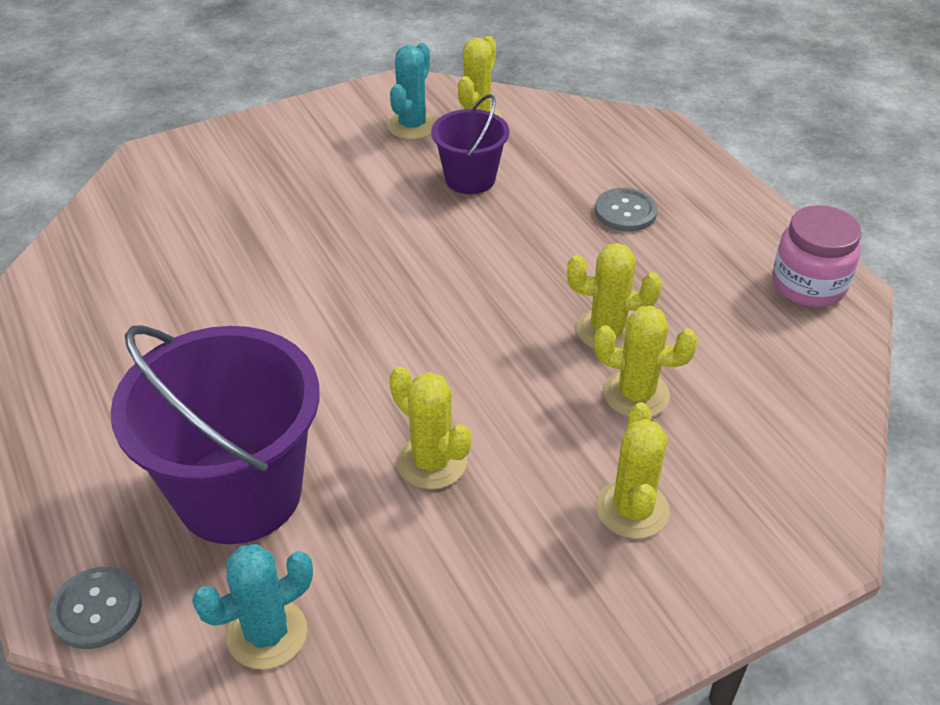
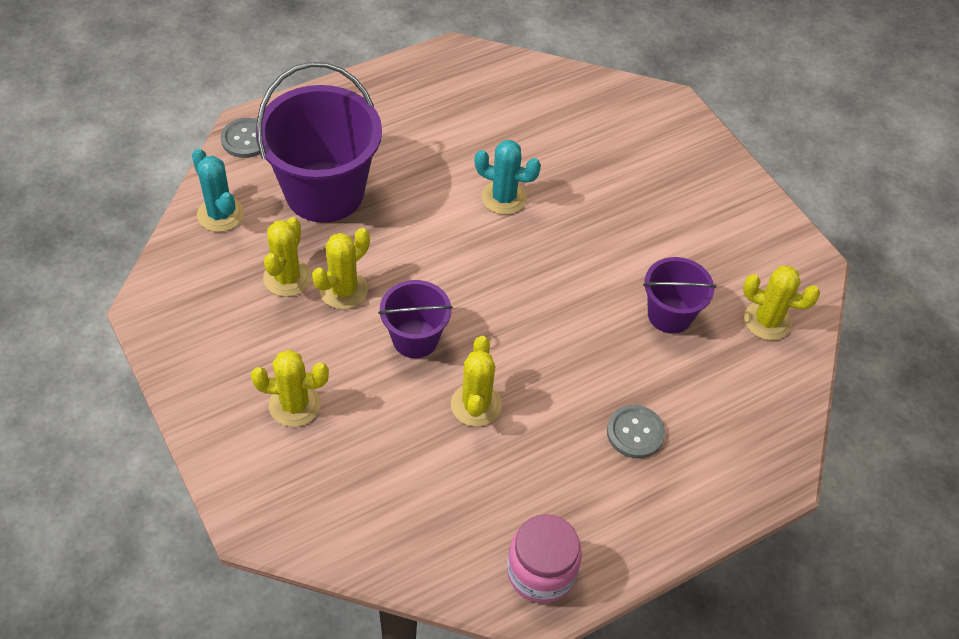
camera: 85 degrees right, 10 degrees up
(412, 126) = (745, 271): turquoise cactus -> turquoise cactus (504, 198)
(513, 385) = (415, 339): none -> purple bucket
(636, 394) = (405, 418): yellow cactus -> yellow cactus (287, 278)

